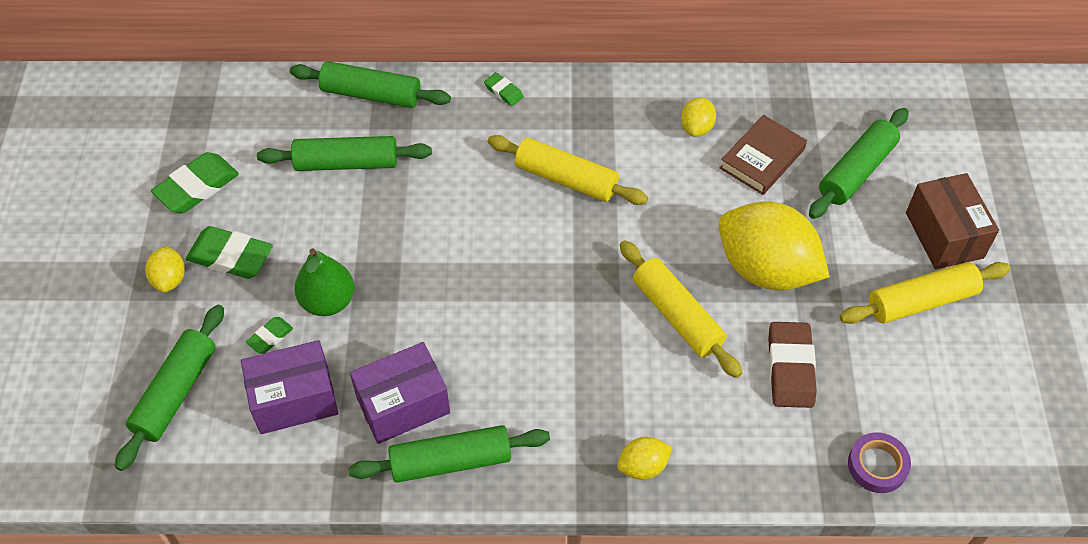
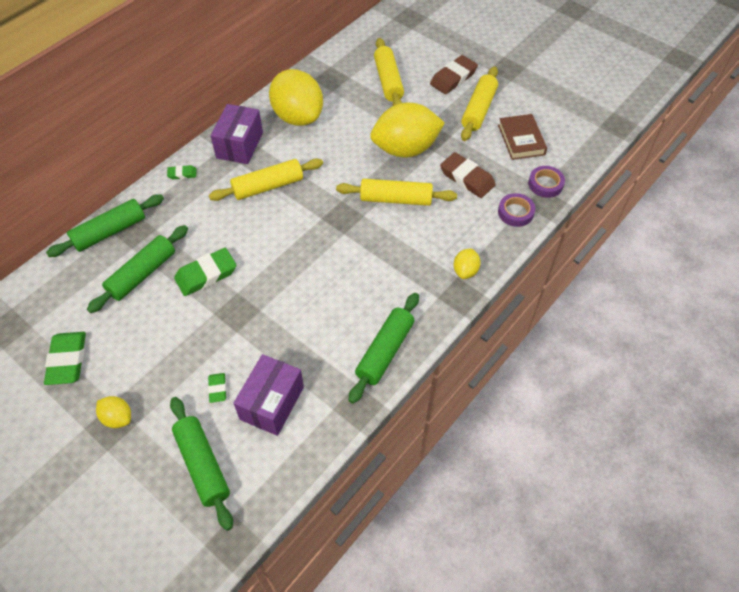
camera: 50 degrees left, 0 degrees up
(230, 257) = (139, 374): green eraser -> green eraser (206, 275)
(328, 301) = (225, 344): green pear -> none
(403, 405) = (329, 351): purple box -> purple box (239, 145)
(696, 128) = (298, 117): yellow lemon -> yellow lemon, size x2.23
(762, 159) = (343, 107): brown book -> brown book (521, 140)
(792, 461) = (515, 212): none -> purple tape
(856, 171) = (388, 81): green rolling pin -> yellow rolling pin
(944, 235) = (453, 78): brown box -> brown eraser

